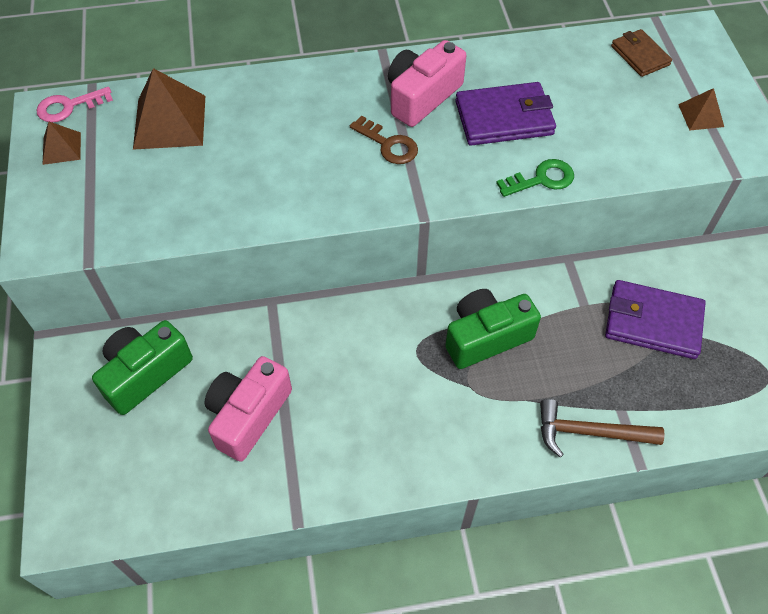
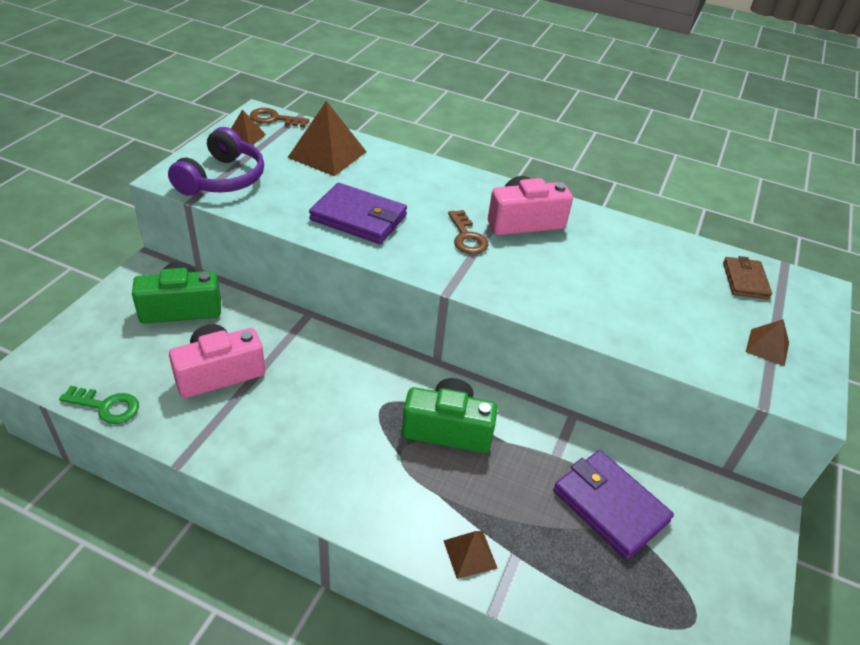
camera: 30 degrees right, 15 degrees down
(68, 107) = (274, 119): pink key -> brown key
(93, 215) = (222, 179): none -> purple headphones
(504, 118) = (578, 265): purple wallet -> purple wallet (358, 218)
(542, 179) = (570, 318): green key -> green key (107, 406)
(589, 432) = (470, 554): brown hammer -> brown pyramid

